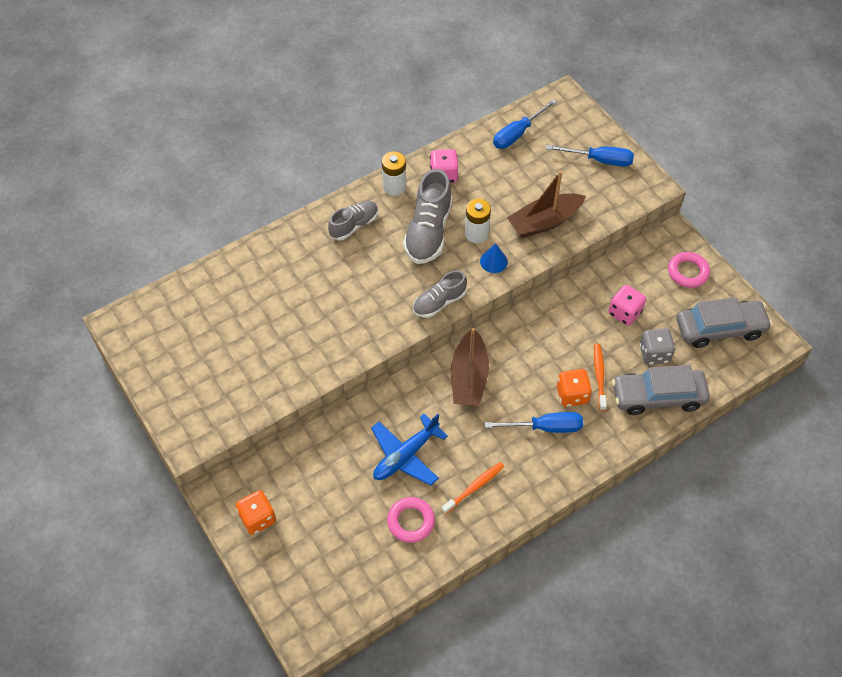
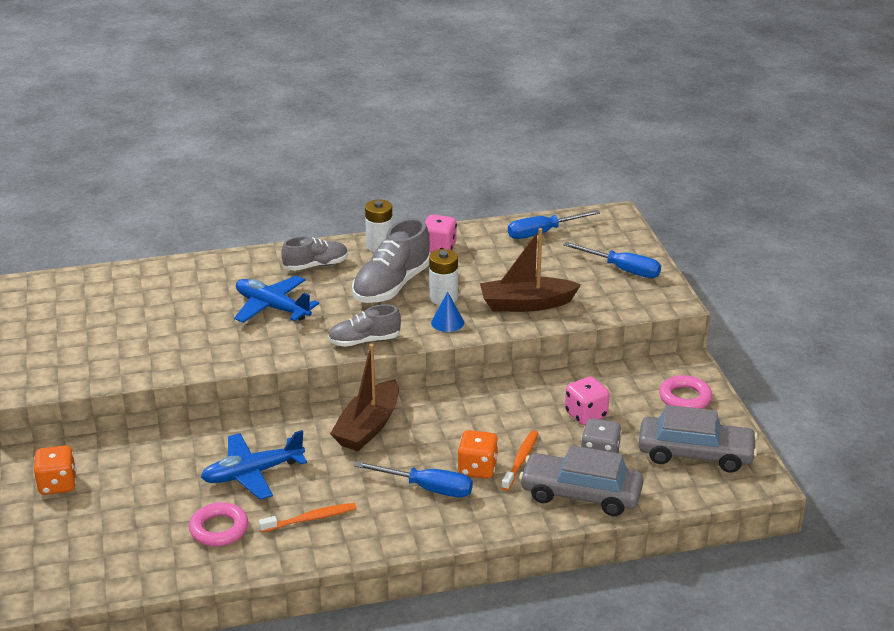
camera: 20 degrees right, 25 degrees down
(344, 286) = (272, 307): none -> blue plane

